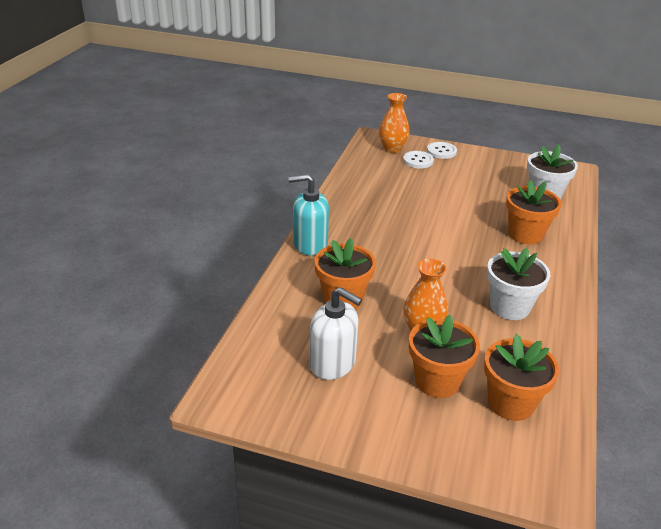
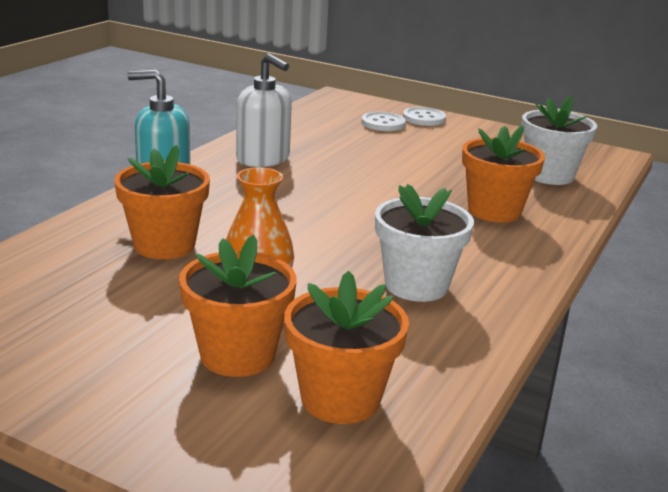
camera: 10 degrees right, 10 degrees down
(333, 363) = (90, 313): white soap dispenser -> white soap dispenser (263, 159)
(392, 149) = (355, 109): orange vase -> none

